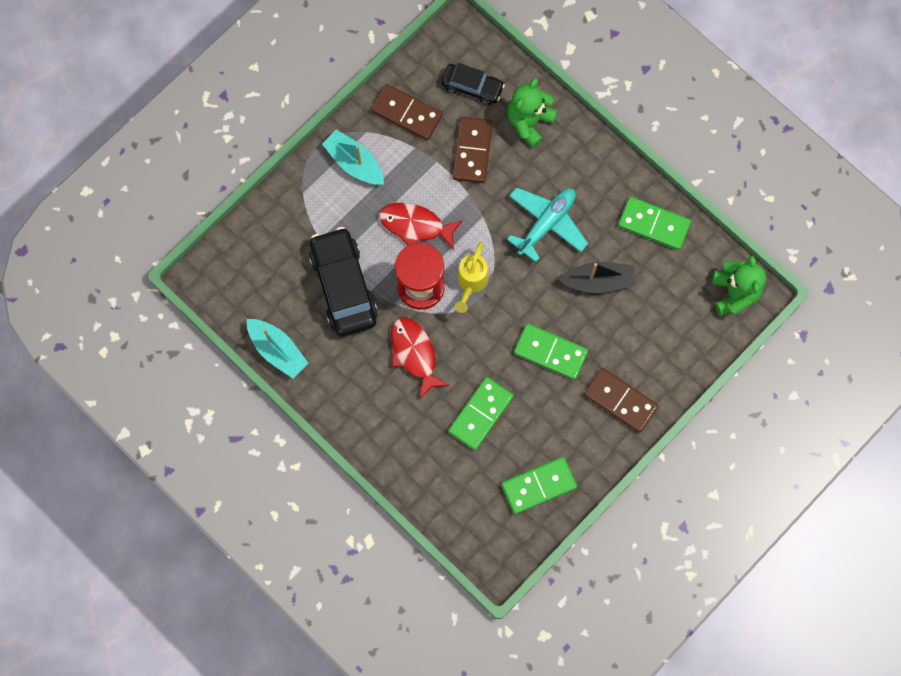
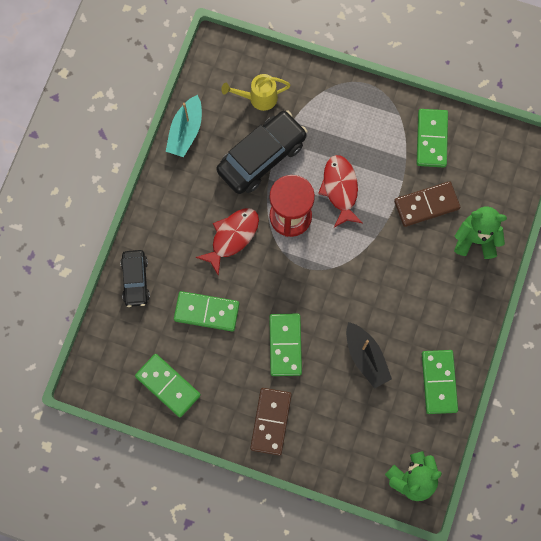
camera: 65 degrees right, 0 degrees up
(354, 163) = (369, 118): turquoise boat -> none
(406, 113) = (431, 139): brown domino -> green domino
(471, 282) = (313, 254): yellow watering can -> yellow watering can (258, 98)
(472, 87) = (482, 180): black car -> black car (136, 280)
(546, 224) = (394, 292): turquoise plane -> none

